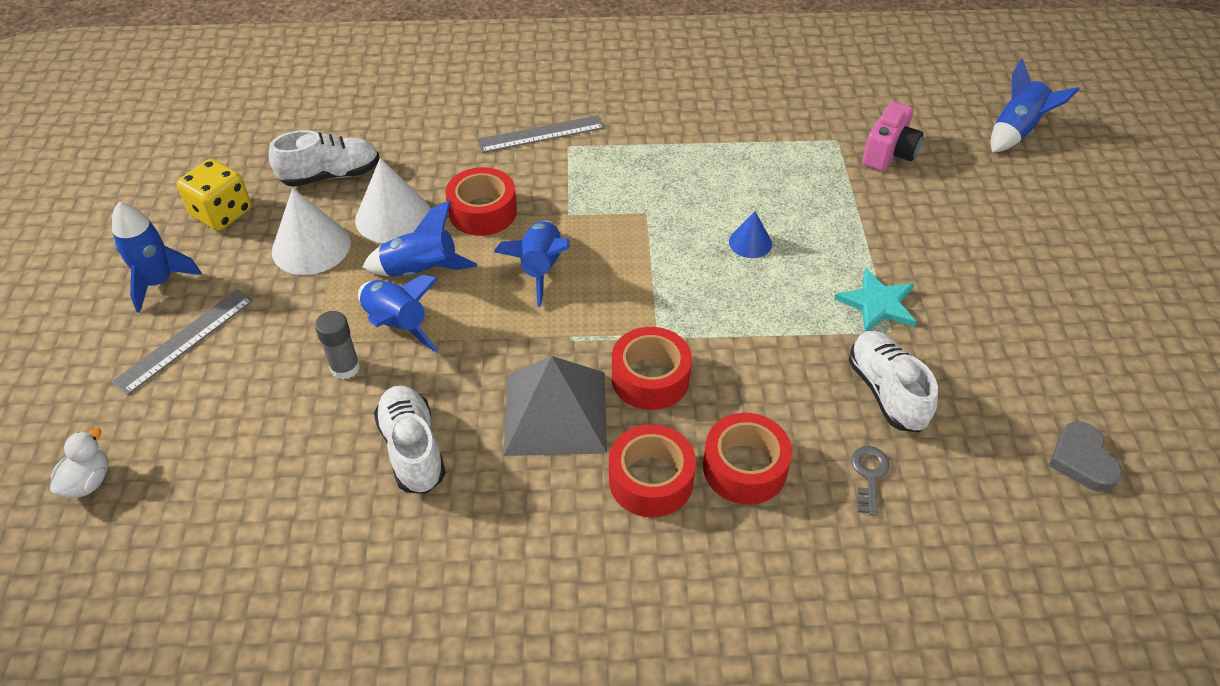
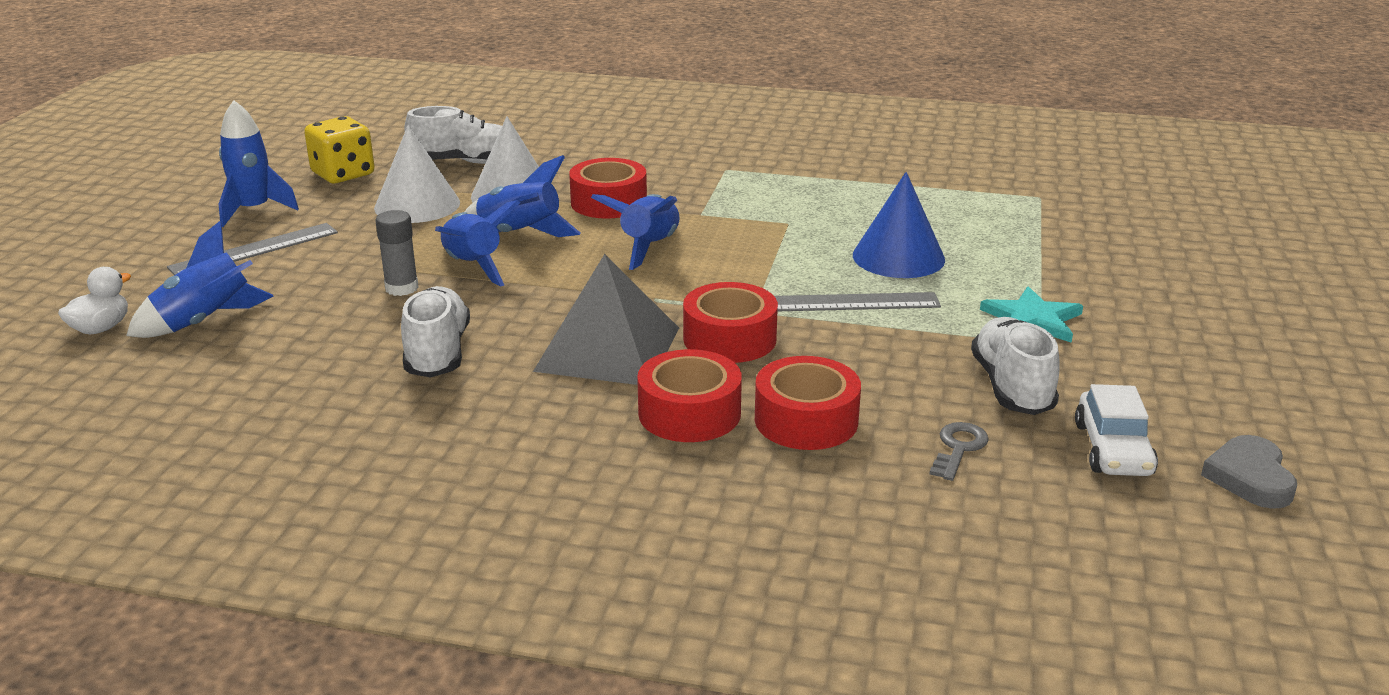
camera: 15 degrees right, 20 degrees down
(541, 134) = (701, 158): grey ruler -> grey ruler (849, 303)
(750, 242) = (898, 257): blue cone -> blue cone, size x1.80
(889, 153) = (1099, 213): pink camera -> none
(979, 450) = (1113, 449): none -> white car
(1016, 131) = (1270, 213): blue rocket -> blue rocket (205, 322)

